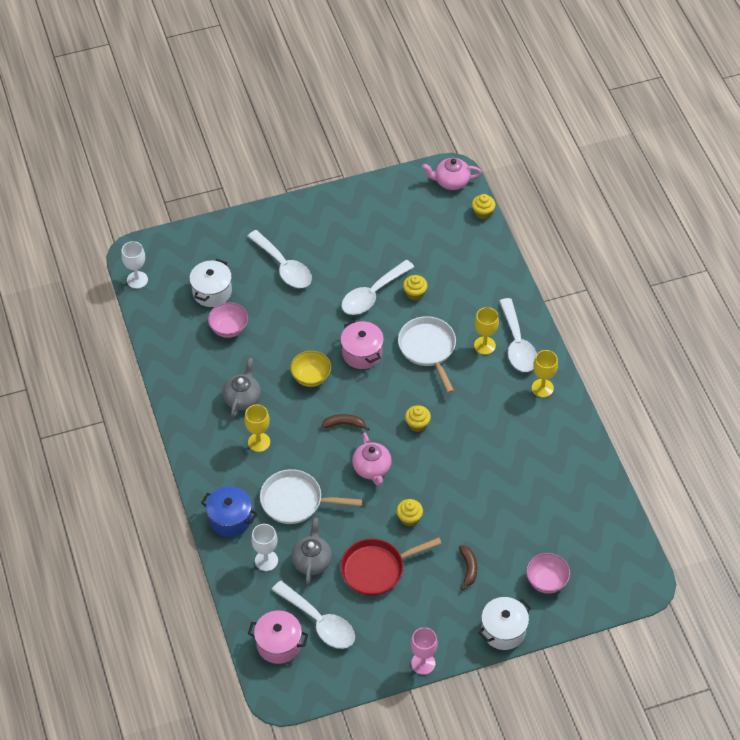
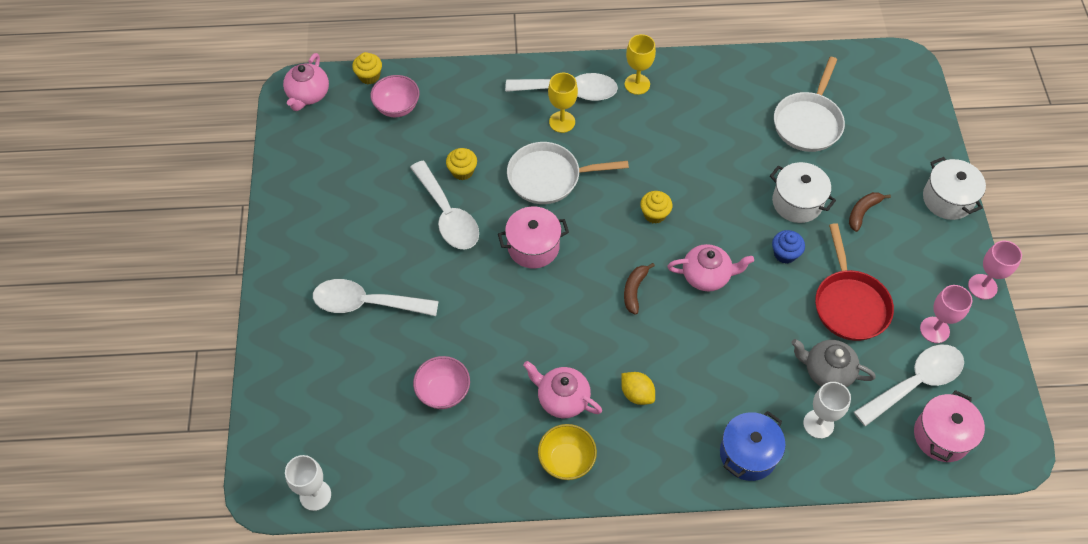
camera: 75 degrees left, 5 degrees up
(212, 292) = (374, 400): white pot -> white pot (797, 202)
(243, 398) = (562, 398): grey teapot -> pink teapot
(259, 442) = (637, 394): yellow goblet -> yellow lemon
(284, 267) = (366, 303): white spoon -> white spoon turned 150 degrees counterclockwise
(295, 501) = (736, 370): white pan -> white pan (808, 122)
(311, 377) = (552, 311): yellow bowl -> yellow bowl (566, 460)
(371, 631) = (934, 330): none -> pink goblet
(409, 518) = (785, 254): yellow cupcake -> blue cupcake
(468, 568) = (863, 212): brown banana -> brown banana turned 60 degrees counterclockwise
(546, 581) = (890, 144): pink bowl -> pink bowl (397, 107)

